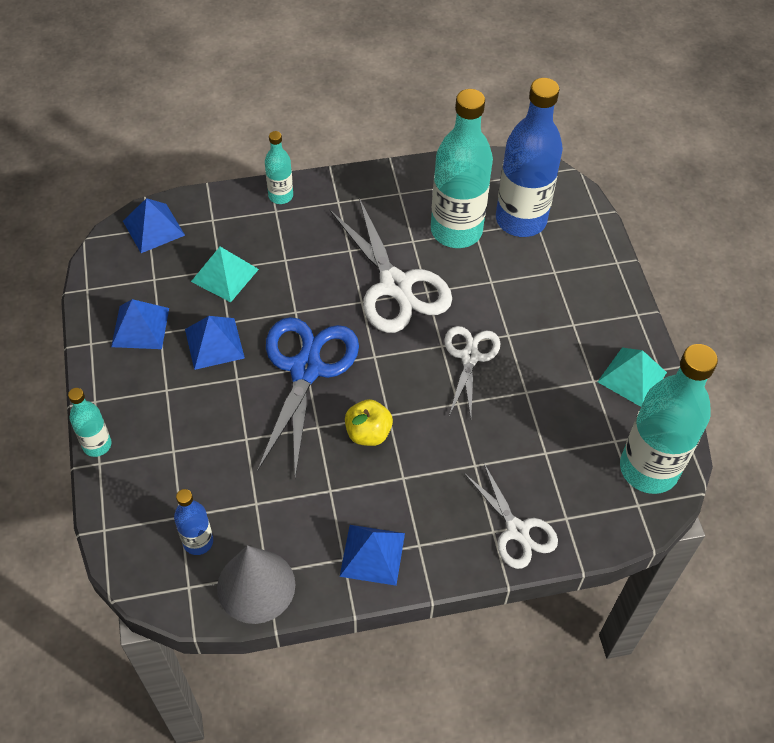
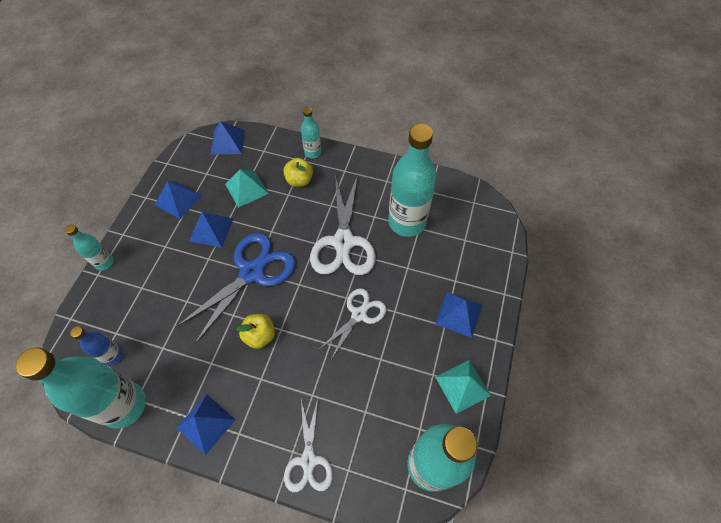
camera: 30 degrees right, 5 degrees up
(256, 586) = (124, 405): grey cone -> turquoise bottle
(288, 237) = (299, 180): none -> yellow apple
(521, 220) = (455, 233): blue bottle -> none
(581, 305) = (459, 314): none -> blue pyramid

